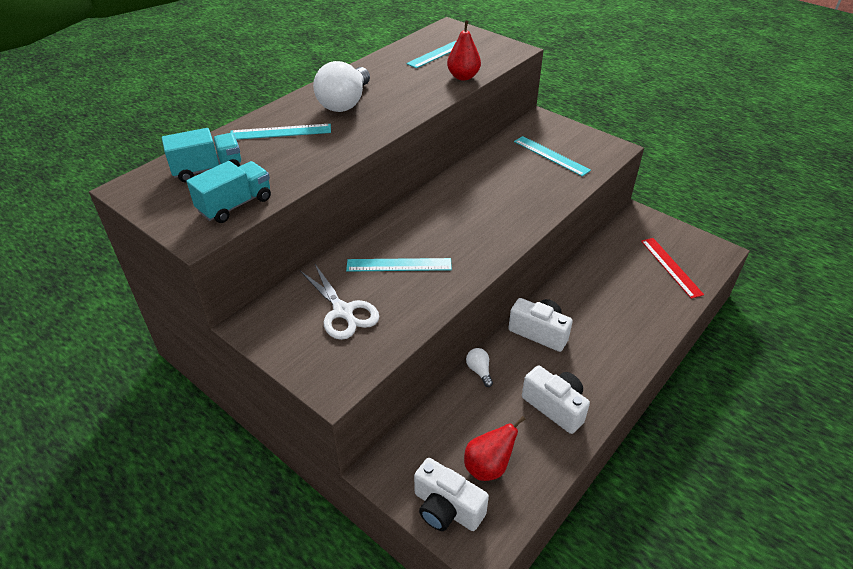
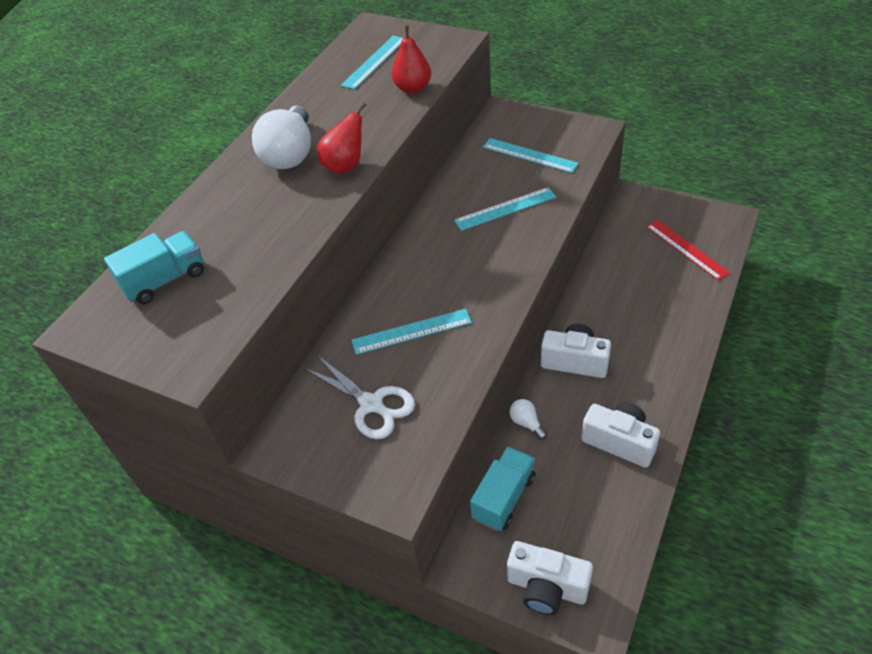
camera: 10 degrees left, 5 degrees up
(235, 205) = (218, 318): turquoise truck -> turquoise truck (503, 497)
(280, 132) = (231, 210): turquoise ruler -> turquoise ruler (505, 209)
(488, 466) = (573, 528): red pear -> red pear (345, 166)

